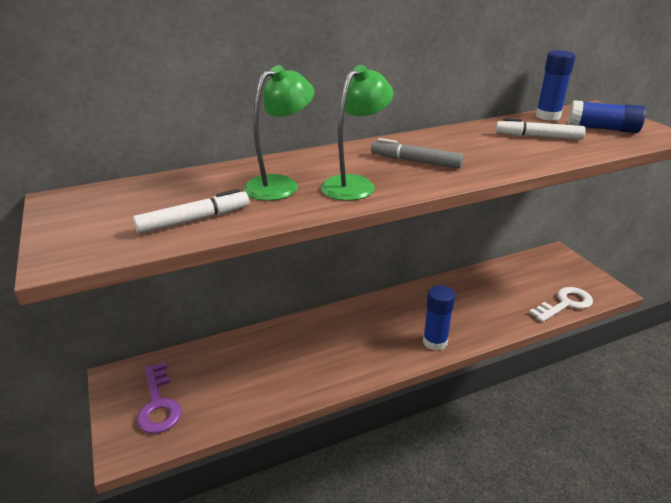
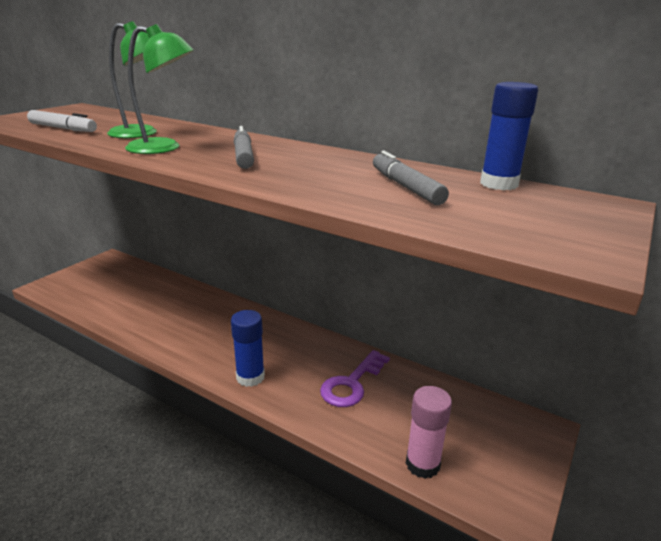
camera: 55 degrees right, 5 degrees down
(158, 404) = (90, 281): purple key -> purple key (352, 383)
(538, 137) = (405, 187): white marker -> grey marker
(565, 304) = (422, 464): white key -> pink glue stick
(602, 129) = (514, 214): blue glue stick -> none

